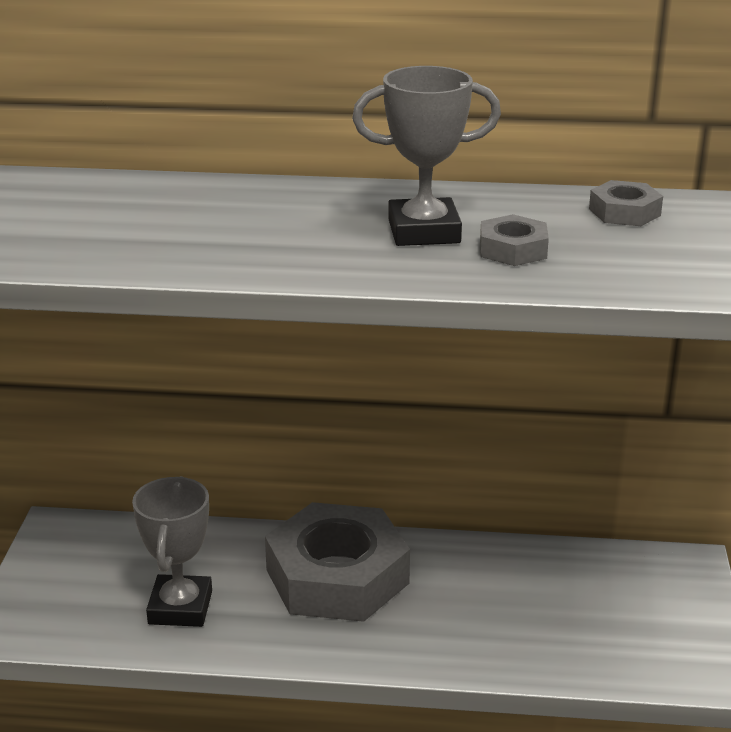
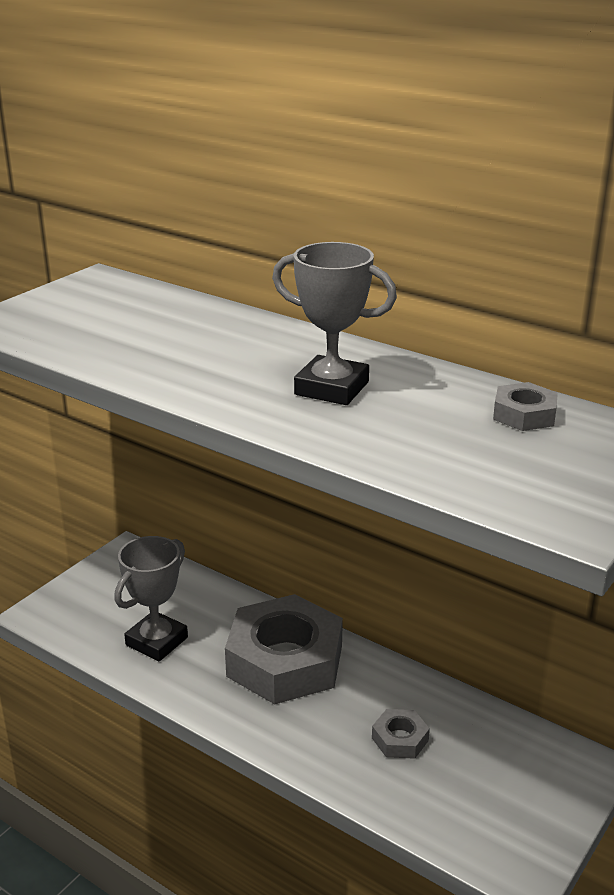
camera: 30 degrees right, 0 degrees up
(513, 249) = (382, 422): grey nut -> grey nut (400, 739)

